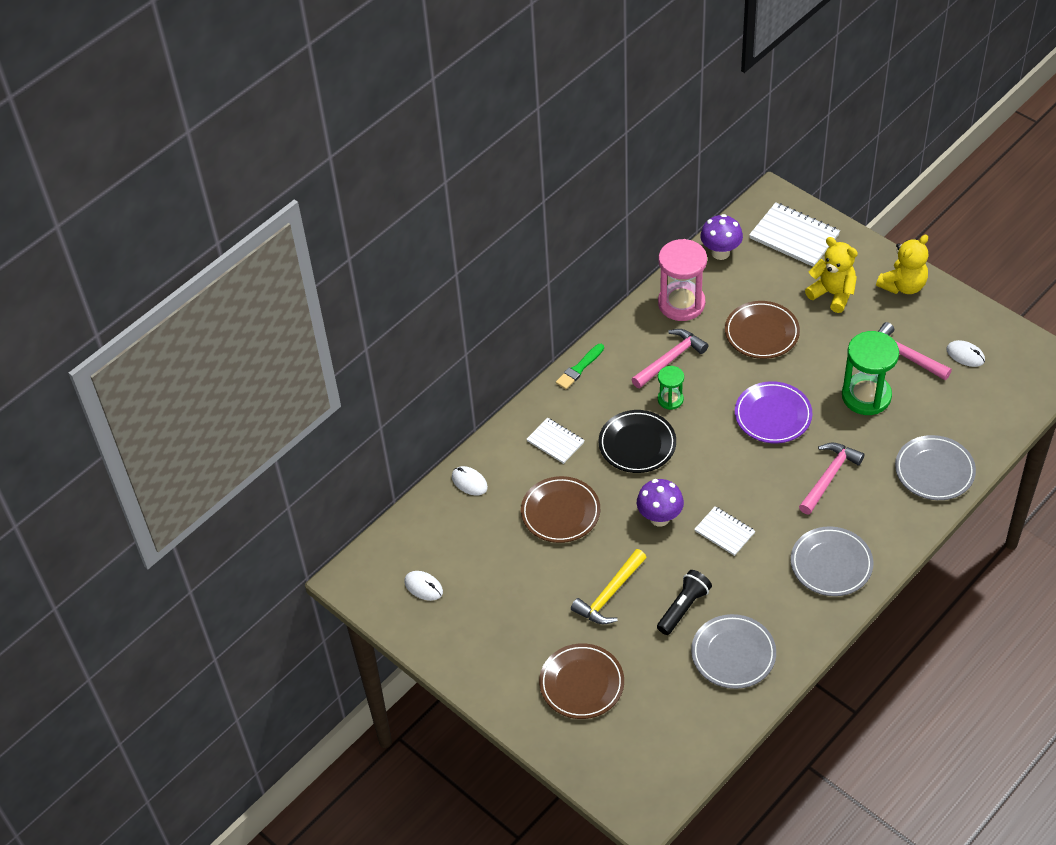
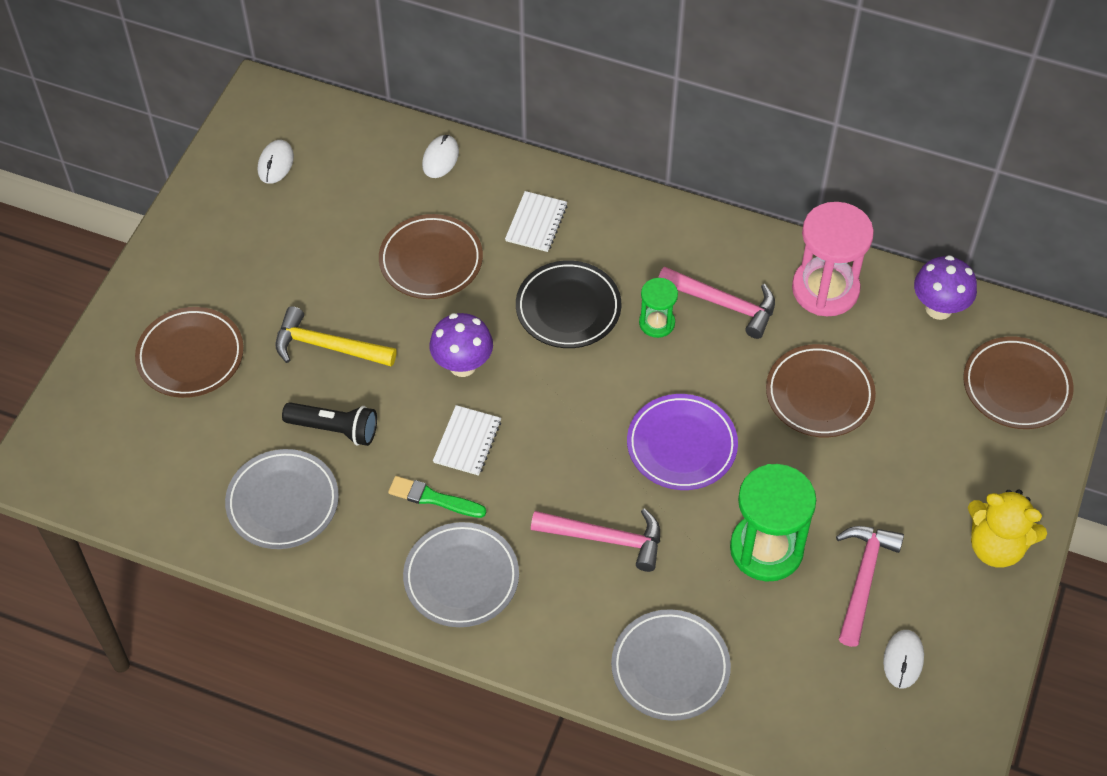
camera: 65 degrees right, 5 degrees up
(579, 368) = (663, 212): green brush -> green brush (433, 498)
(794, 236) = (1016, 386): white notebook -> brown plate
(832, 294) = (933, 461): yellow teddy bear -> none

